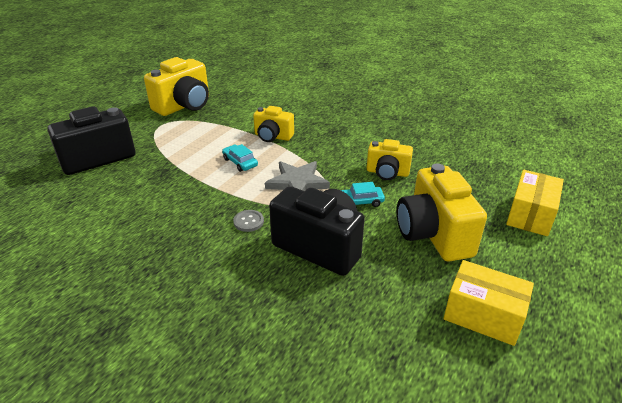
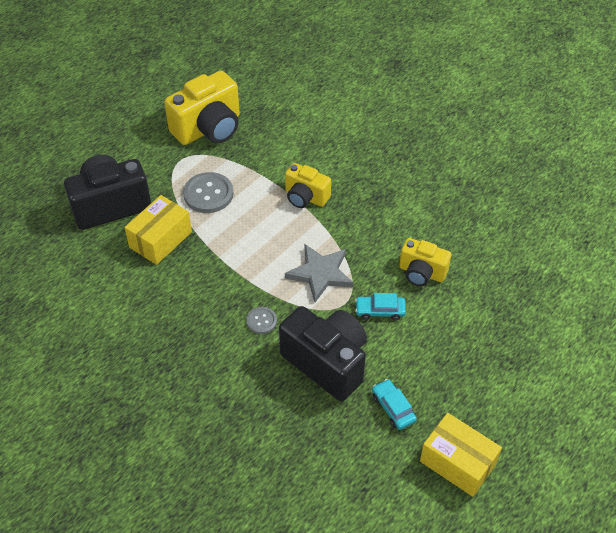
camera: 10 degrees right, 15 degrees up
(187, 142) = (208, 194): none -> grey button
(240, 162) = (263, 234): turquoise car -> turquoise car (393, 408)
(433, 234) = (443, 365): yellow camera -> none
(530, 215) = (555, 354): yellow box -> yellow box (160, 239)

